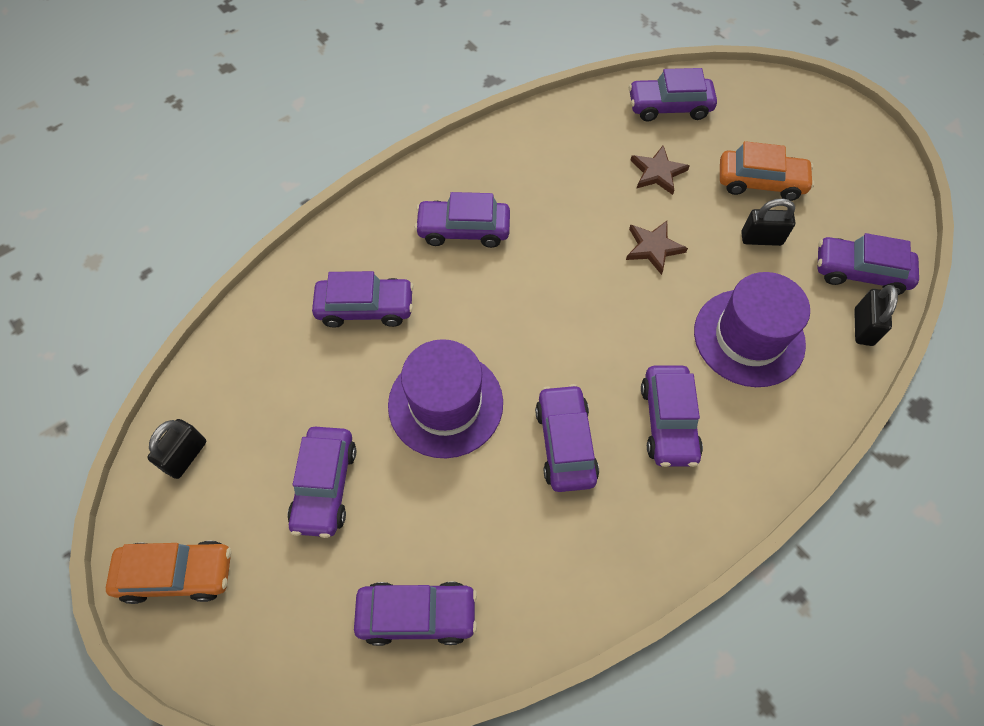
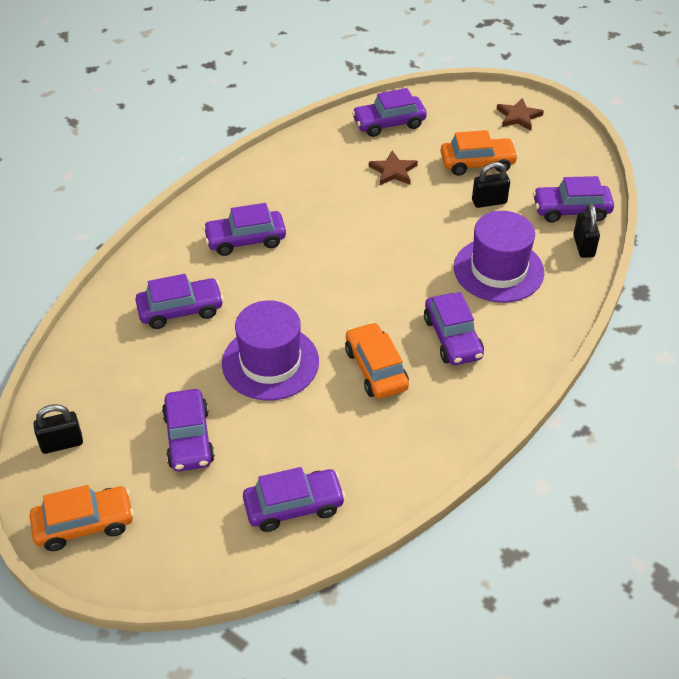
camera: 15 degrees left, 15 degrees down
(186, 456) = (62, 443): black padlock -> black padlock turned 60 degrees clockwise
(565, 443) = (375, 369): purple car -> orange car
(653, 248) = (405, 224): brown star -> brown star (518, 116)

